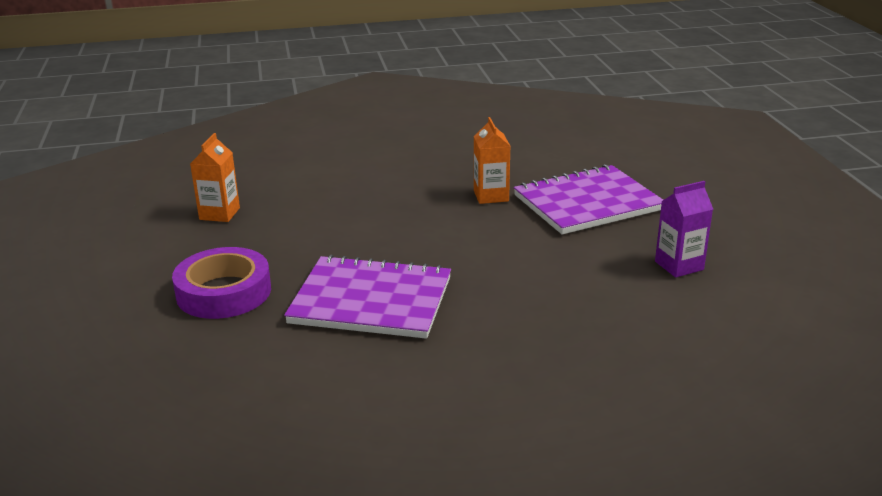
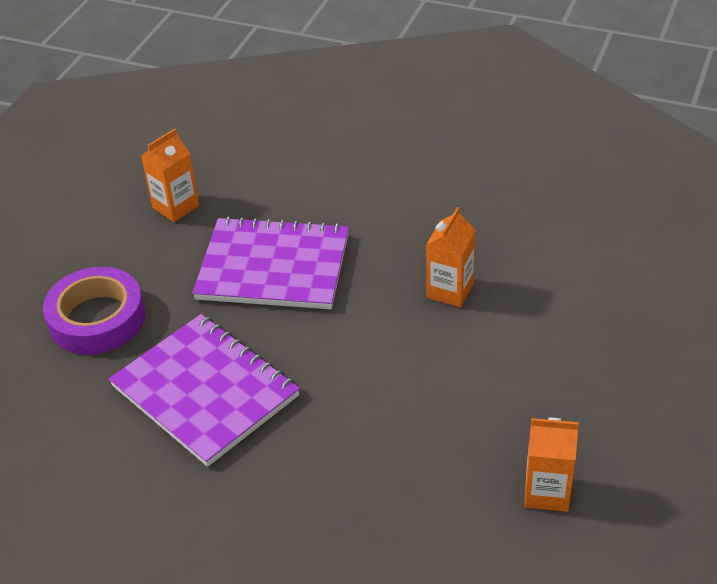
camera: 35 degrees right, 15 degrees up
(587, 203) = (543, 348): purple notebook -> purple notebook (273, 267)
(679, 265) = (547, 492): purple carton -> orange carton

